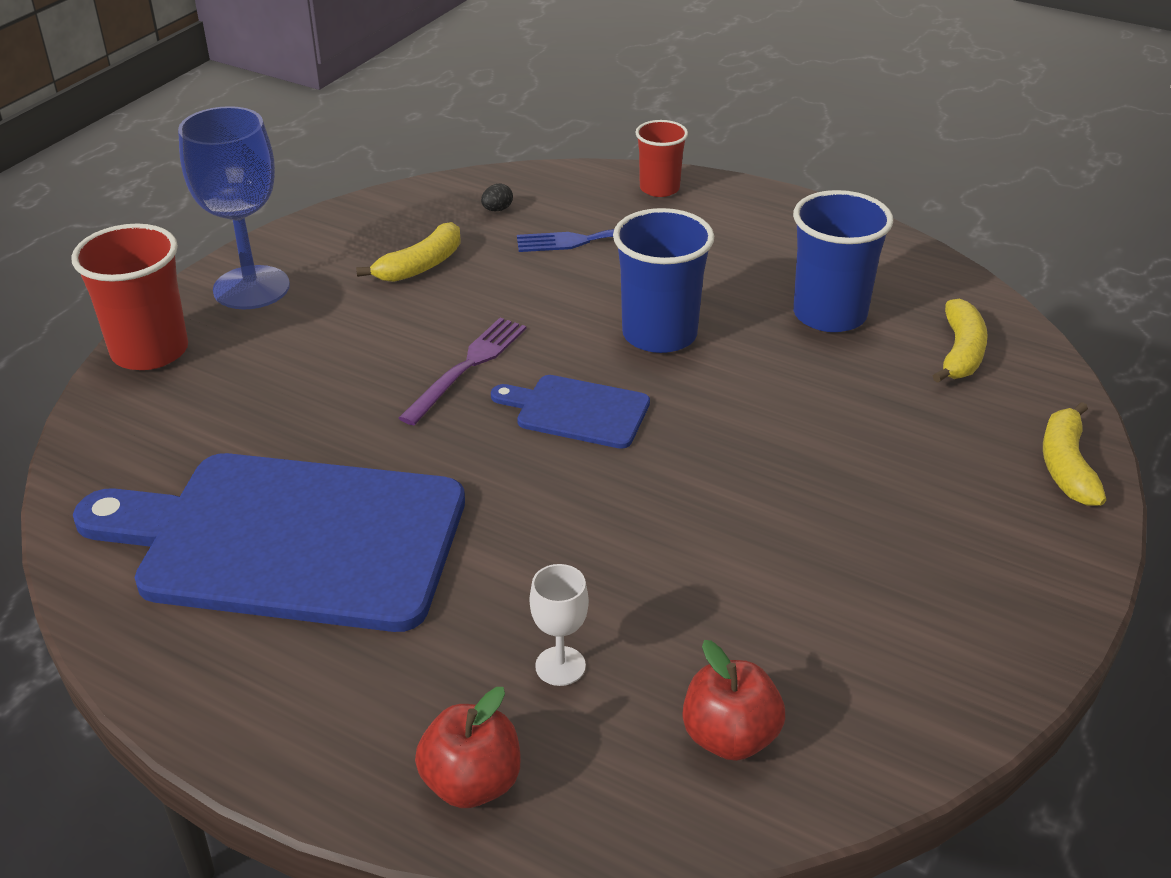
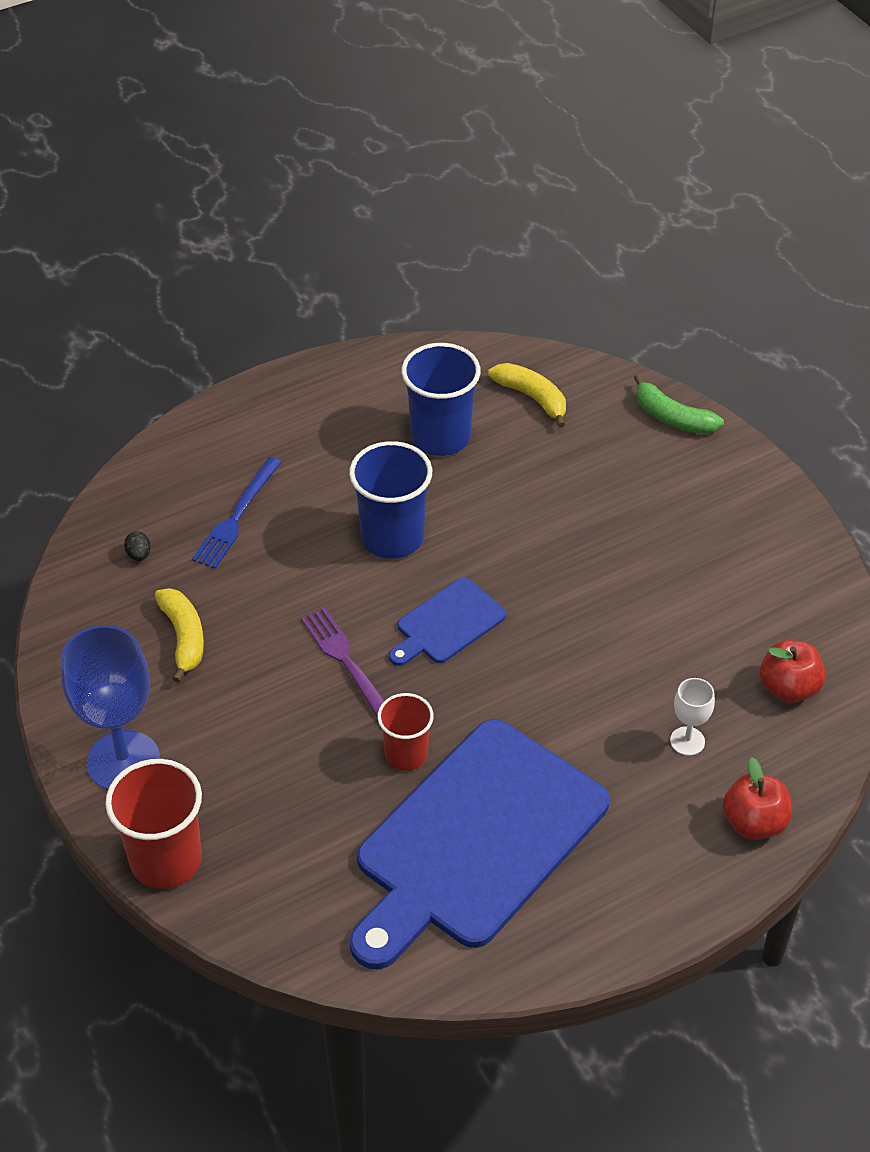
camera: 60 degrees left, 10 degrees up
(659, 188) = (196, 443): red cup -> red cup (406, 754)
(1066, 466) = (672, 418): yellow banana -> green banana

